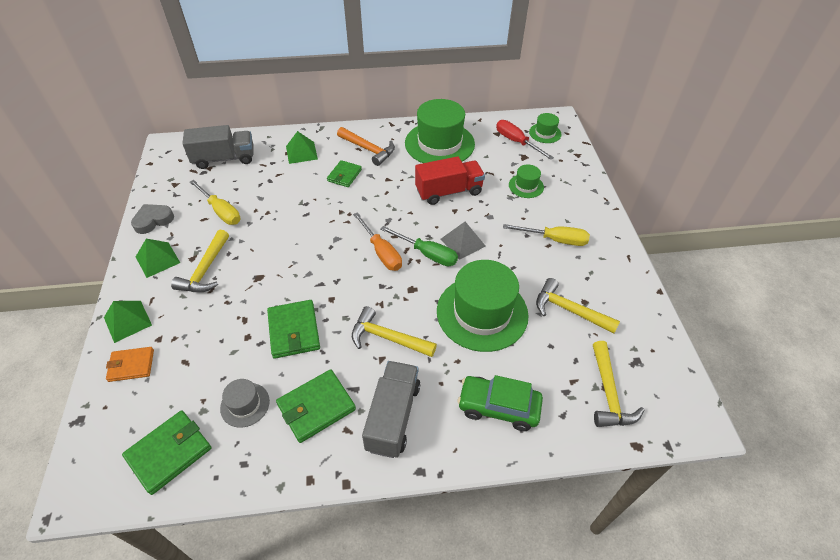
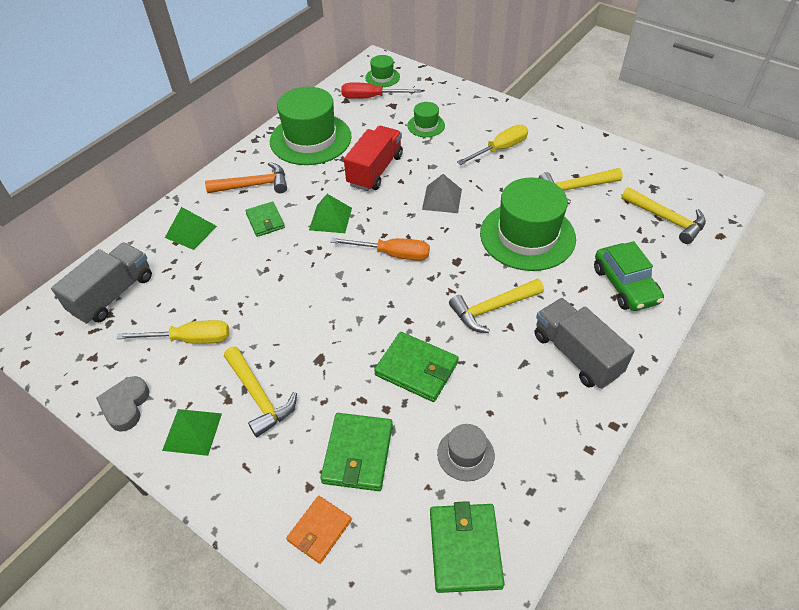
camera: 45 degrees left, 0 degrees up
(127, 321) = (252, 504): green pyramid -> green pyramid (330, 219)
(316, 407) = (518, 401): green wallet -> green wallet (358, 453)
(427, 254) = (429, 227): green screwdriver -> none
(498, 407) = (625, 285): green car -> green car turned 75 degrees counterclockwise

